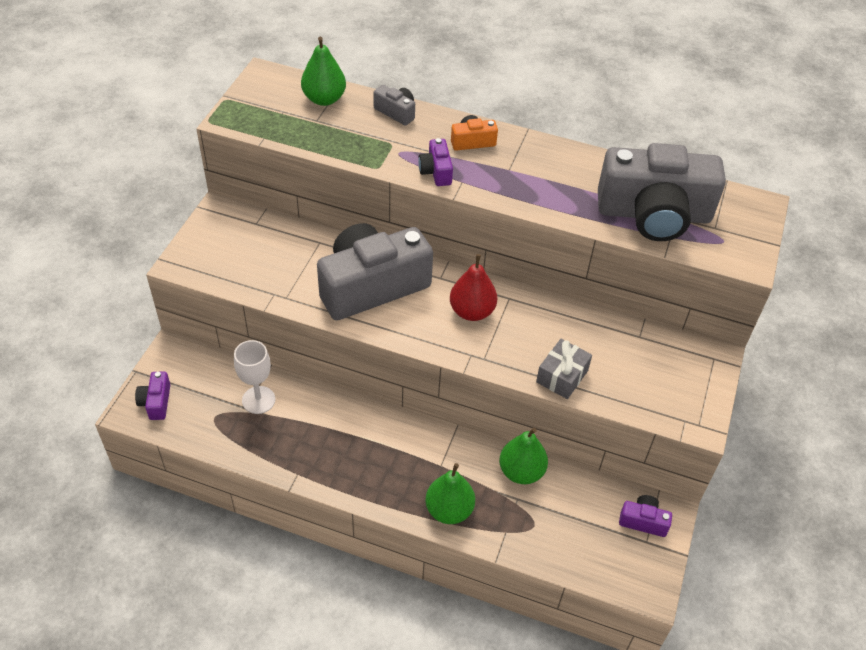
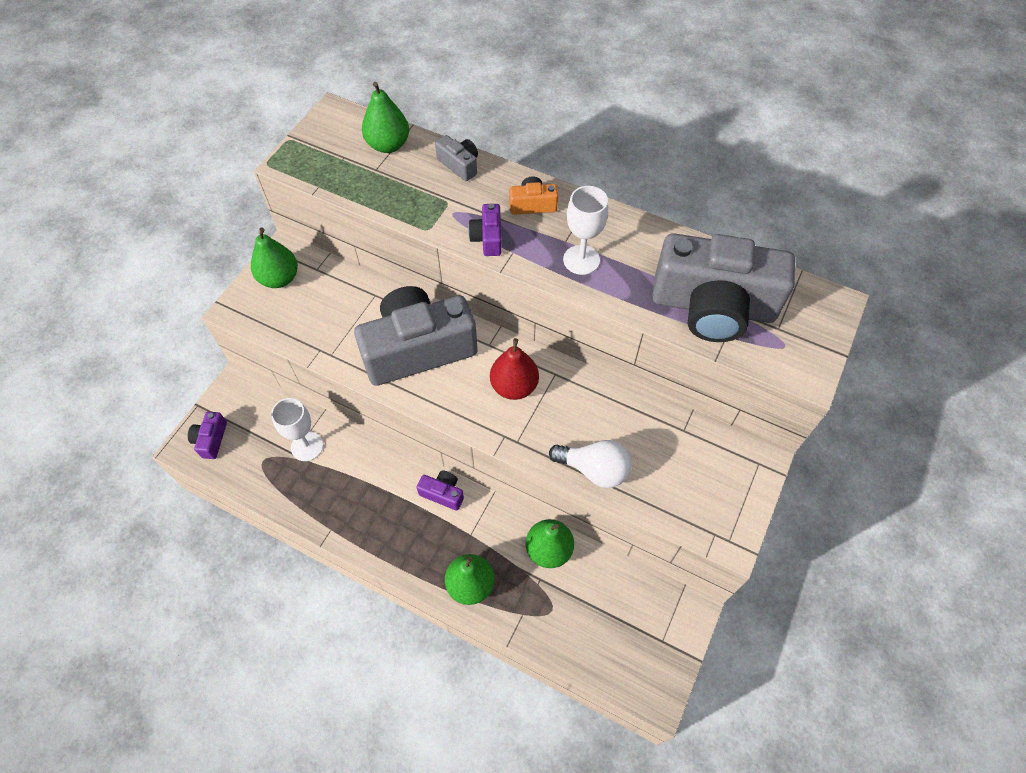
camera: 10 degrees right, 10 degrees up
(220, 234) = (279, 278): none -> green pear
(527, 184) = (581, 260): none -> white goblet
(562, 376) = (594, 469): grey gift -> white light bulb
(643, 521) = (663, 618): purple camera -> purple camera (442, 493)

